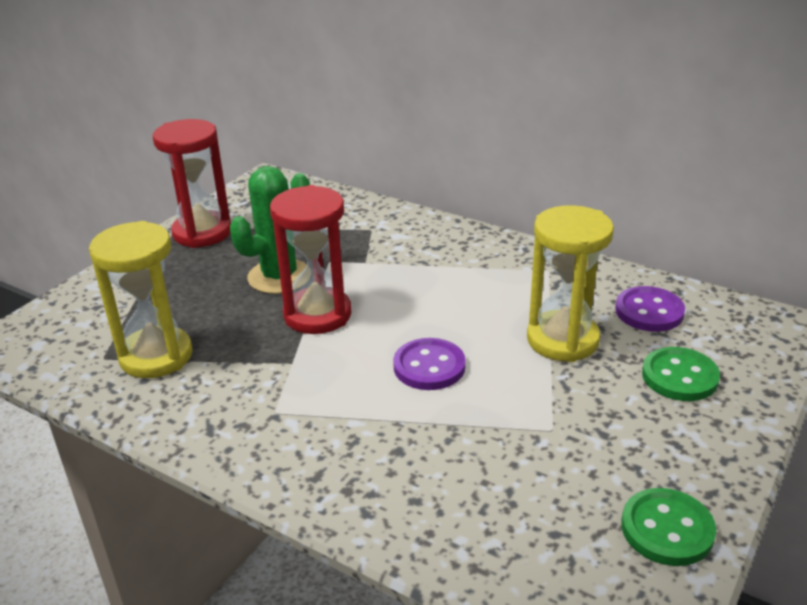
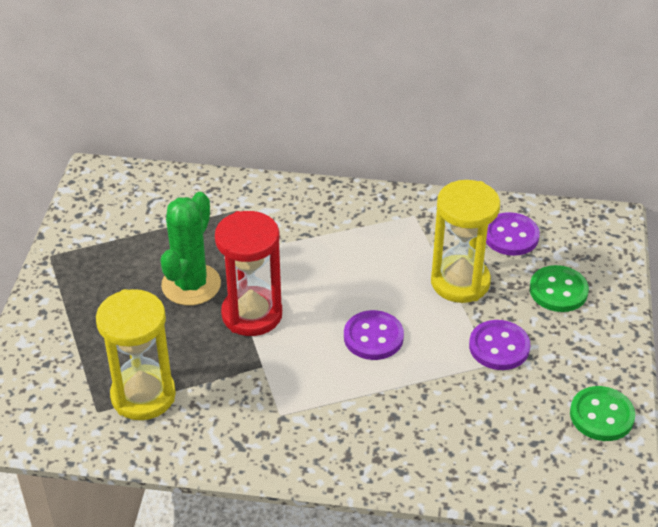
camera: 25 degrees left, 10 degrees up
(202, 233) = (81, 255): red hourglass -> none
(571, 414) = (499, 347): none -> purple button

